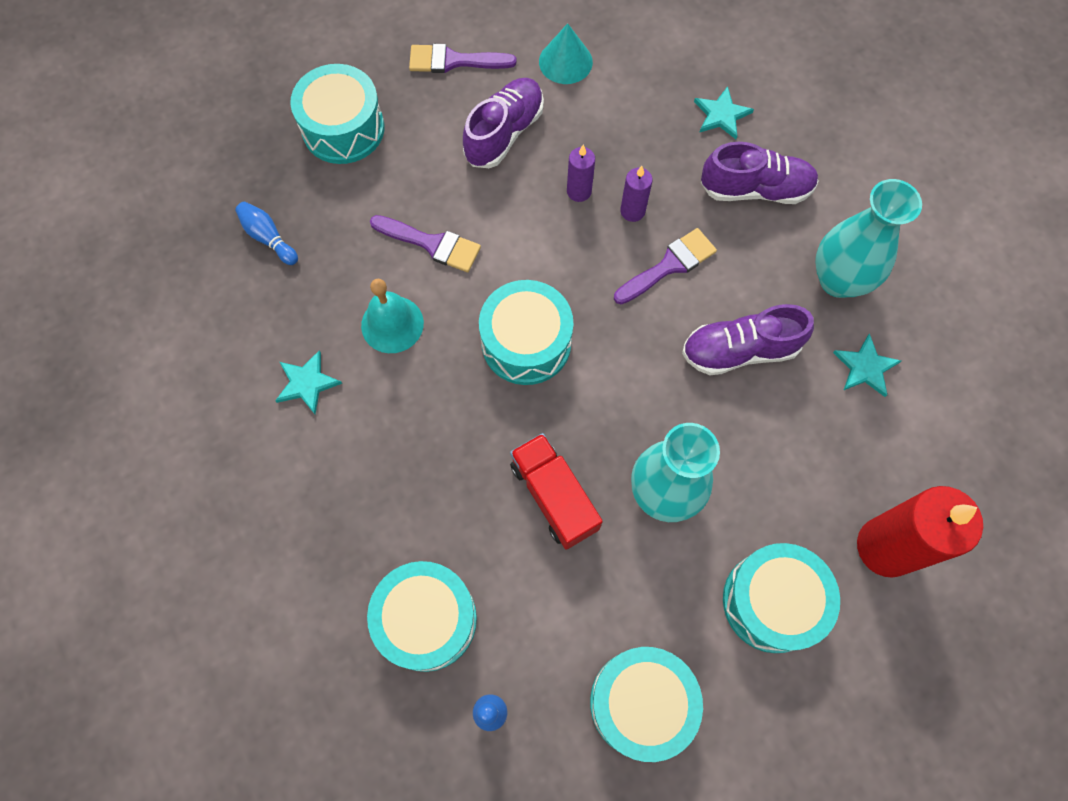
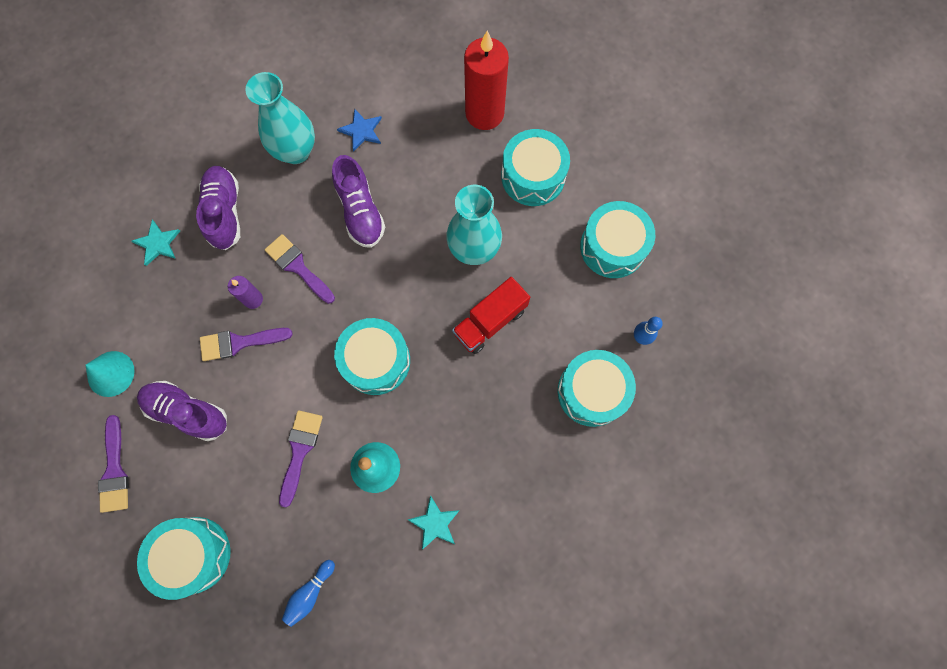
camera: 100 degrees left, 5 degrees up
(579, 191) = (239, 343): purple candle -> purple brush
(865, 367) = (361, 131): turquoise star -> blue star

